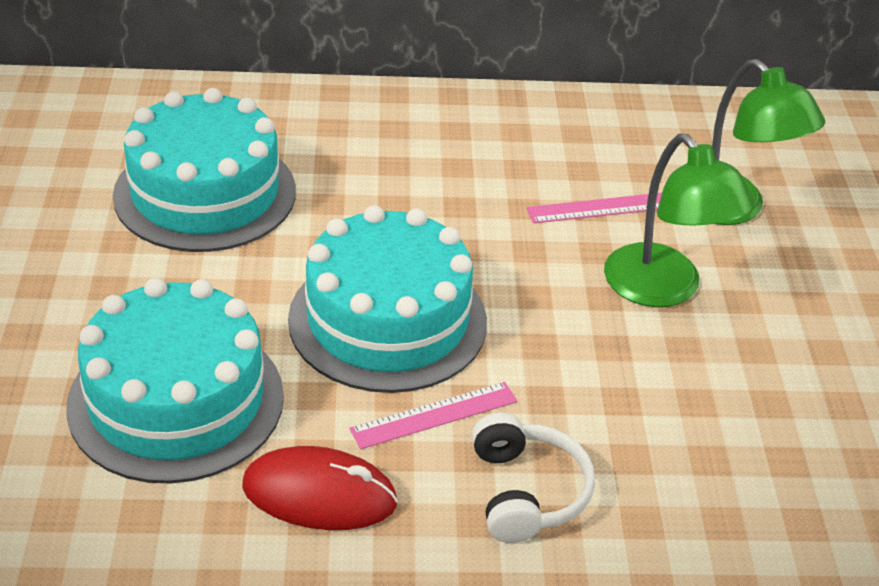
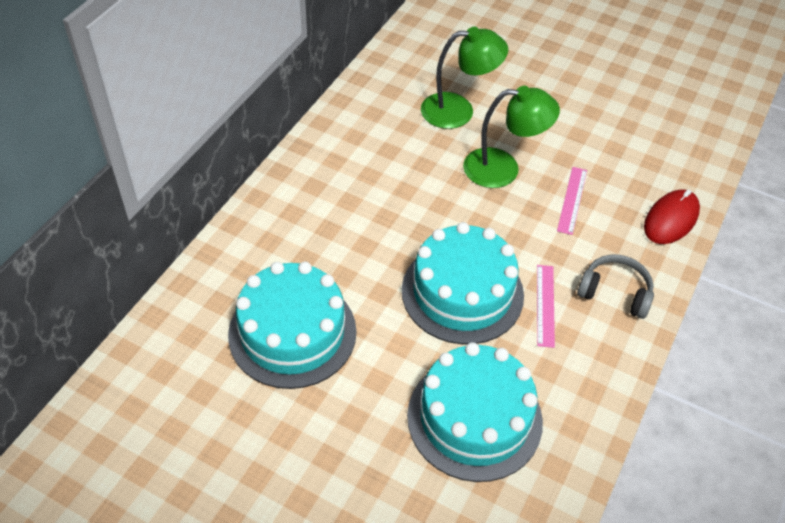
camera: 60 degrees left, 10 degrees up
(319, 494) = (578, 379): red mouse -> red mouse (671, 219)
(527, 492) = (615, 292): white headphones -> grey headphones
(598, 208) = (425, 160): pink ruler -> pink ruler (572, 200)

